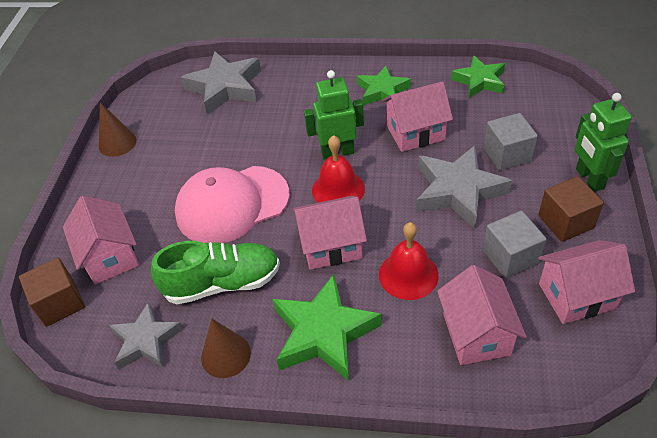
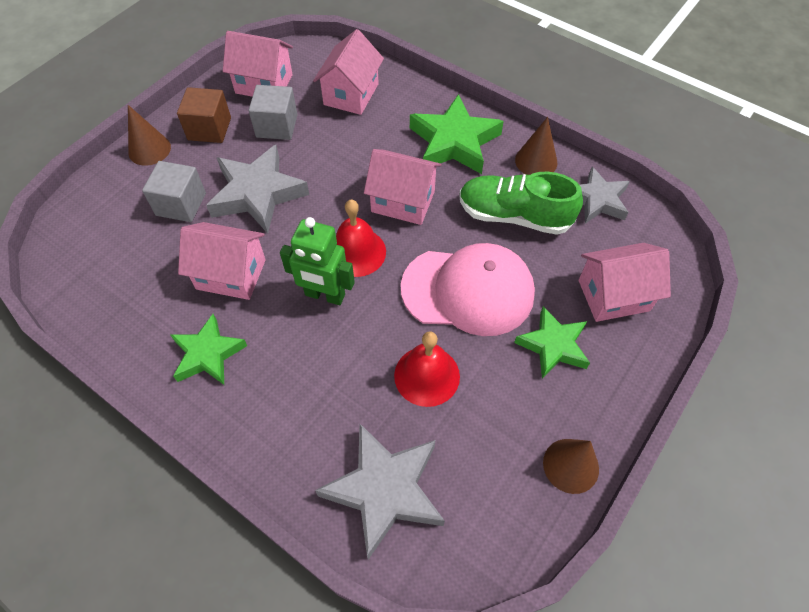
camera: 155 degrees left, 10 degrees up
(60, 303) = (672, 270): brown cube -> none
(110, 256) = (613, 295): pink house -> pink house turned 75 degrees clockwise
(408, 275) = (361, 150): red bell -> red bell (427, 375)
(479, 81) = (100, 304): green star -> green star (553, 345)
(589, 179) = (149, 149): green robot -> brown cone

